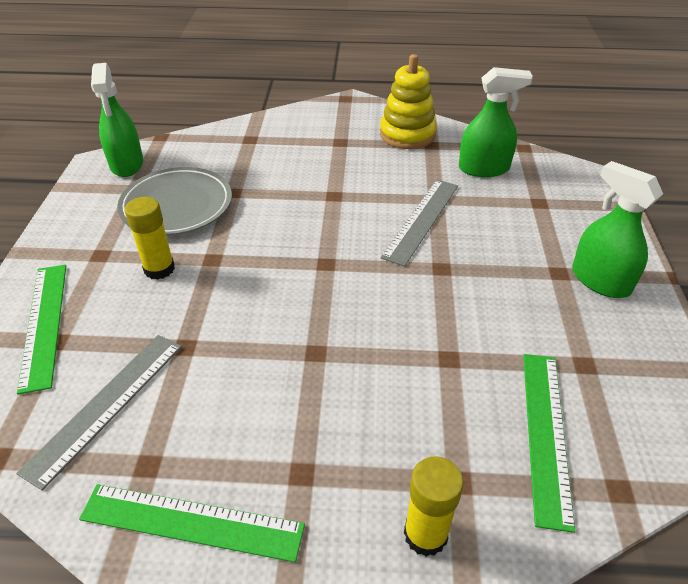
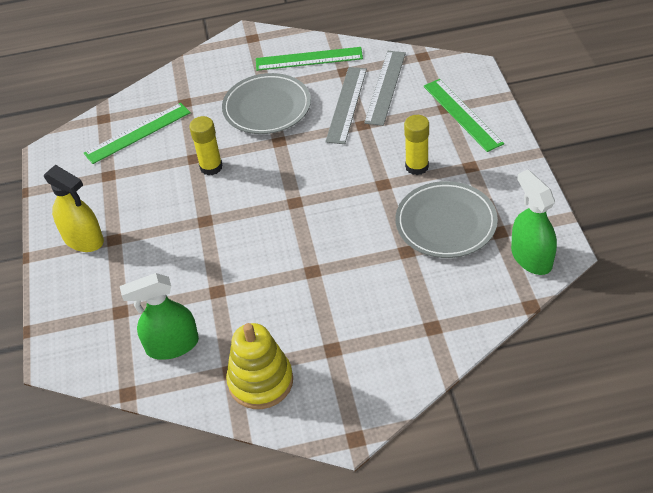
camera: 170 degrees right, 5 degrees up
(313, 421) = (267, 108): none -> grey plate
(421, 220) = (227, 262): grey ruler -> grey ruler (347, 104)
(425, 534) = (199, 80): yellow glue stick -> yellow glue stick (211, 167)
(546, 433) = (137, 133): green ruler -> green ruler turned 60 degrees clockwise
(600, 281) = (83, 239): green spray bottle -> yellow spray bottle

